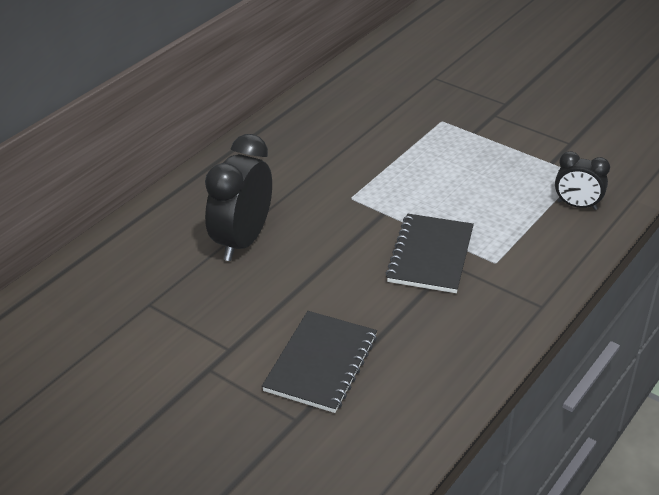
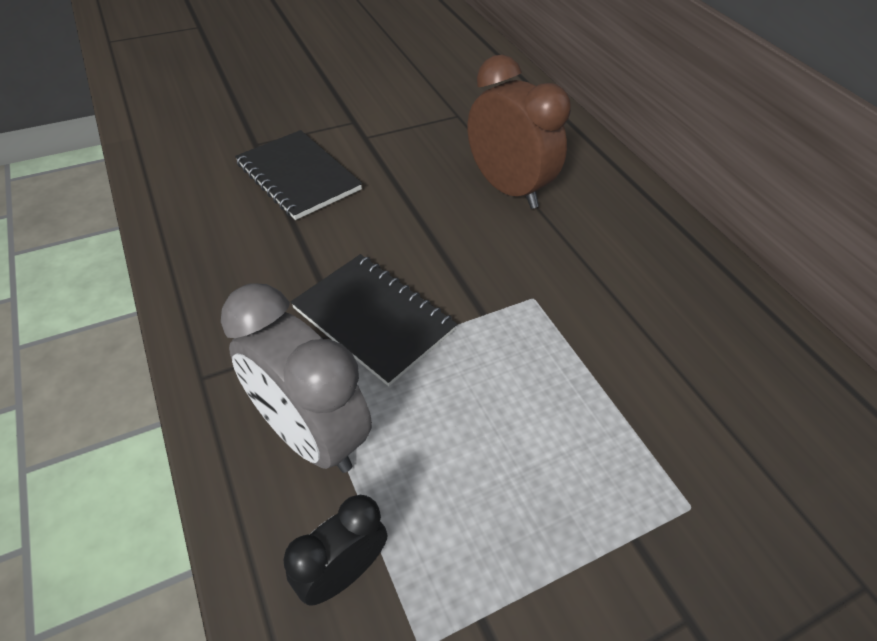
camera: 115 degrees right, 10 degrees up
(242, 241) = (507, 188): black clock -> brown clock
(528, 245) = (310, 435): none -> grey clock

